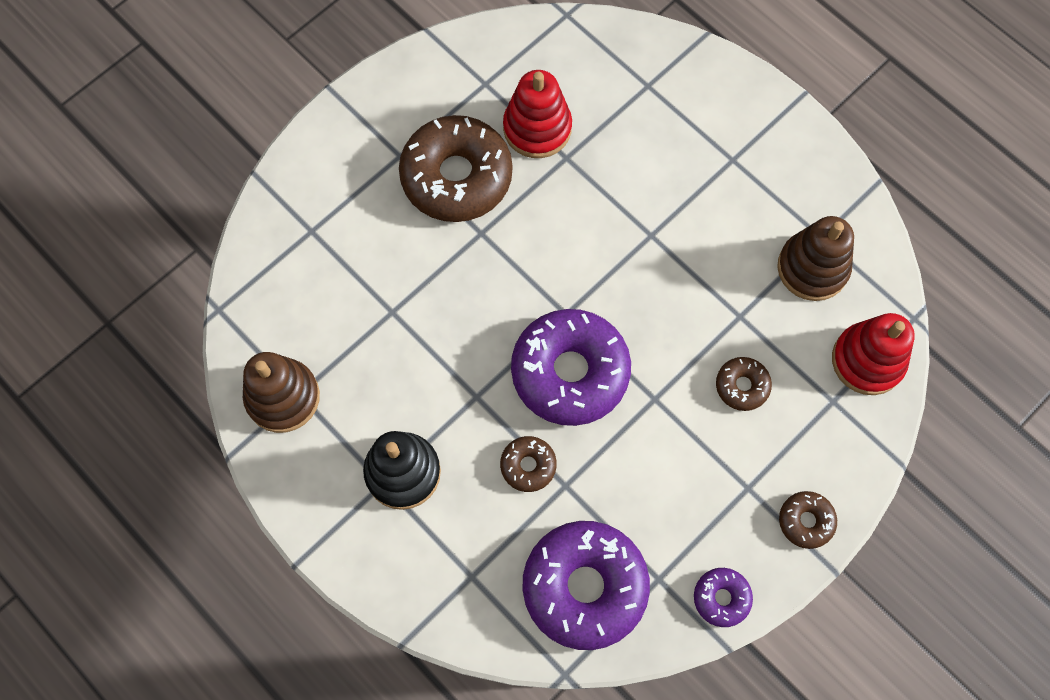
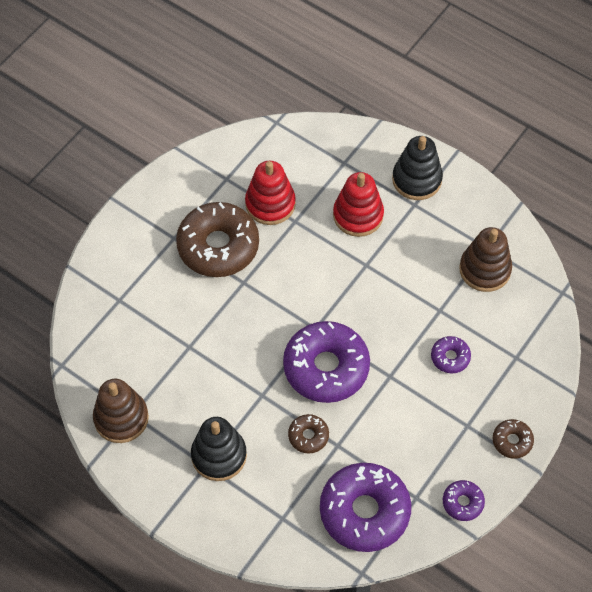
camera: 10 degrees left, 10 degrees down
(742, 125) = (416, 179): none -> black stacking toy
(742, 386) = (450, 357): brown donut -> purple donut
(867, 360) = (535, 326): red stacking toy -> red stacking toy (358, 215)

